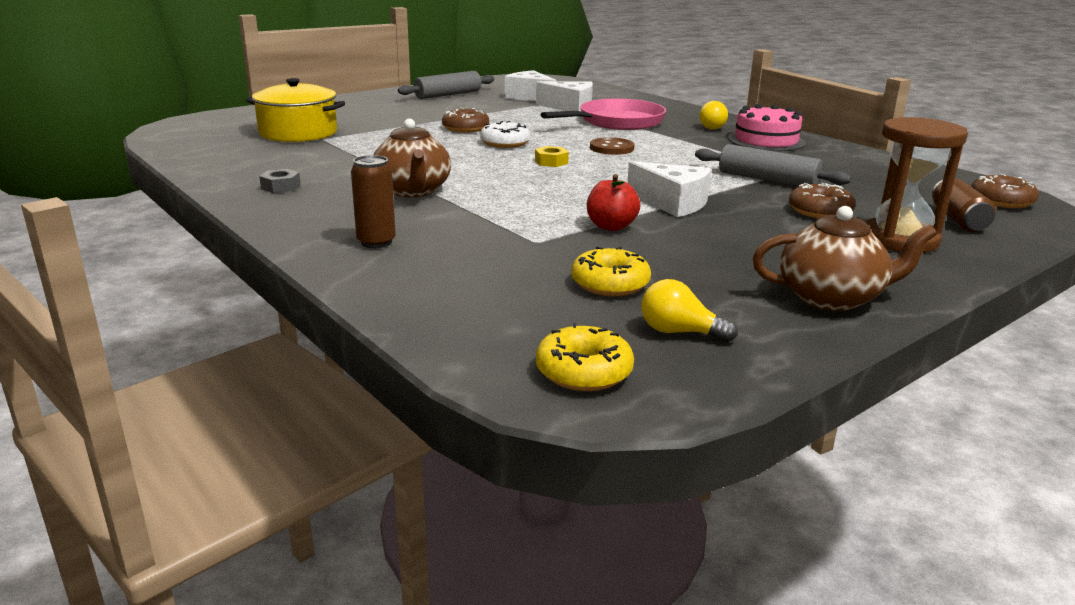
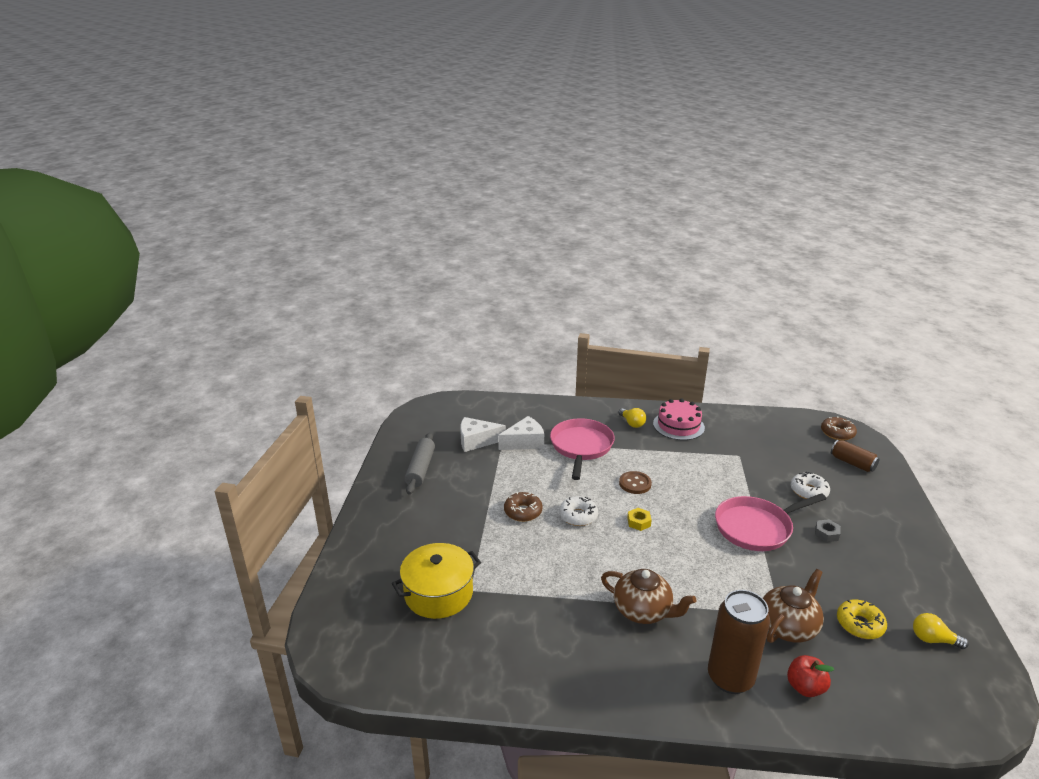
camera: 45 degrees left, 5 degrees up
(281, 187) = (574, 668): grey nut -> grey nut (826, 534)
(376, 242) = (730, 678): brown can -> brown can, size x1.73
(584, 372) = (961, 699): yellow donut -> none
(611, 226) = (776, 572): red apple -> red apple (805, 687)
(672, 203) = (756, 527): white cheese -> pink pan
(679, 332) = (933, 639): yellow light bulb -> yellow light bulb turned 45 degrees clockwise
(767, 180) = (746, 472): grey rolling pin -> none
(819, 211) = (809, 491): brown donut -> white donut
(832, 298) = (921, 567): brown teapot -> brown teapot (788, 626)
(899, 239) = (864, 497): brown hourglass -> none

